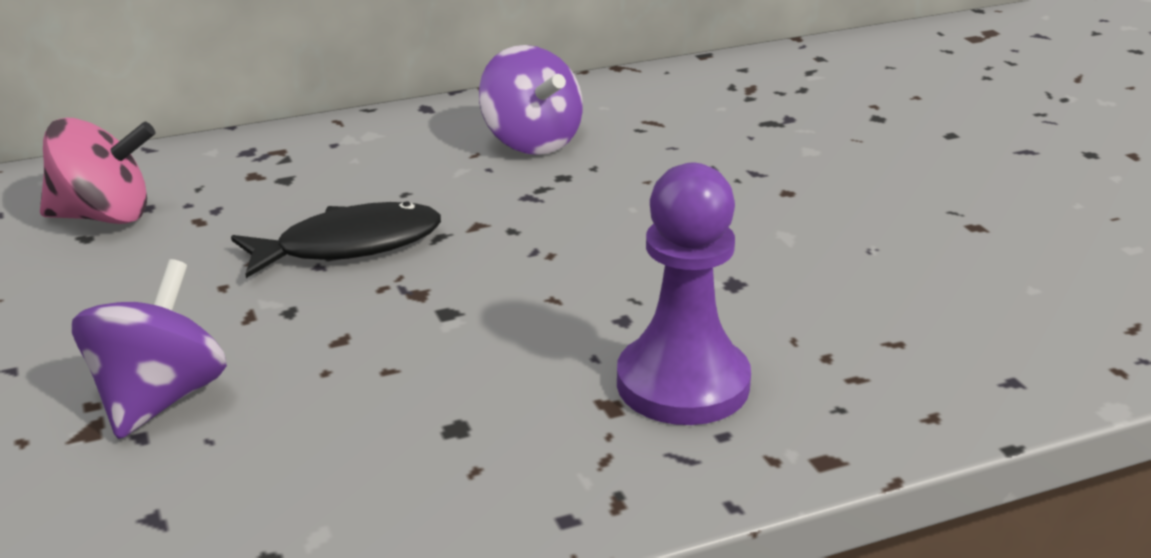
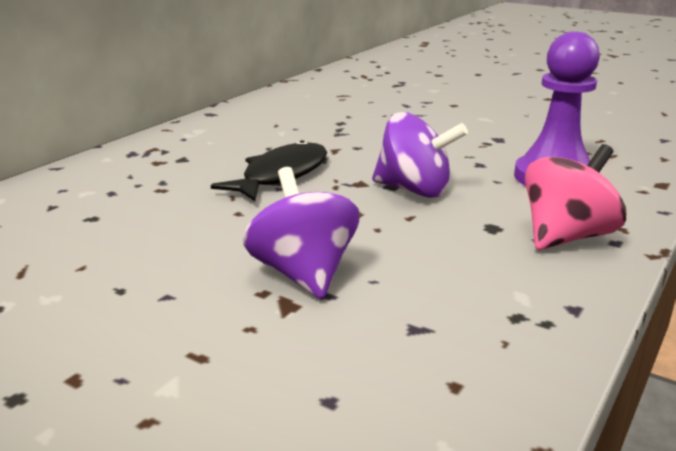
camera: 35 degrees left, 5 degrees down
(104, 216) = (86, 204): pink spinning top -> pink spinning top (566, 237)
(531, 141) = (297, 114): purple spinning top -> purple spinning top (414, 190)

